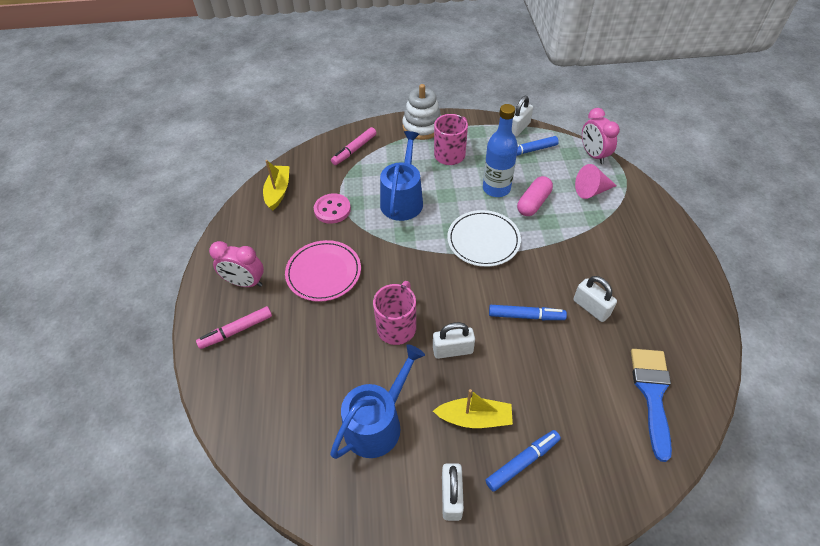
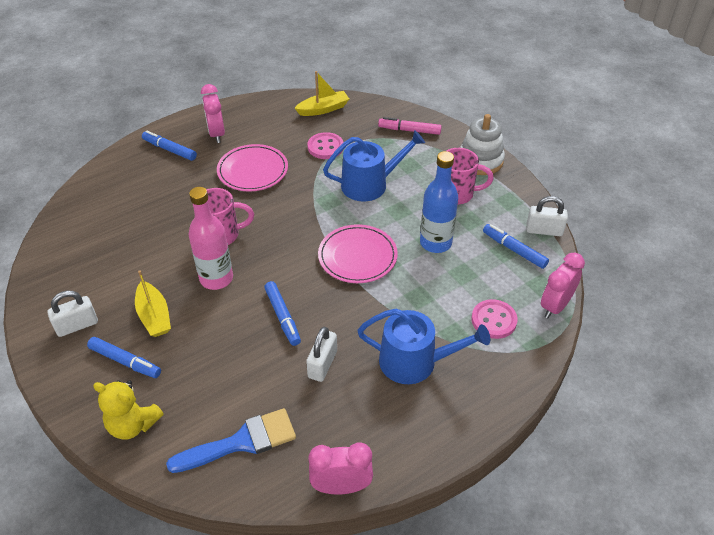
camera: 60 degrees right, 5 degrees down
(236, 331) = (169, 150): pink marker -> blue marker
(377, 423) = (124, 258): blue watering can -> blue watering can (415, 362)
(452, 350) = (216, 278): white padlock -> pink bottle
(483, 240) = (357, 256): white plate -> pink plate
(533, 203) = (437, 277): pink capsule -> none
(591, 191) = (493, 320): pink cone -> pink button
(604, 477) = (133, 424): none -> yellow teddy bear
(715, 340) = (341, 486): none -> pink clock

